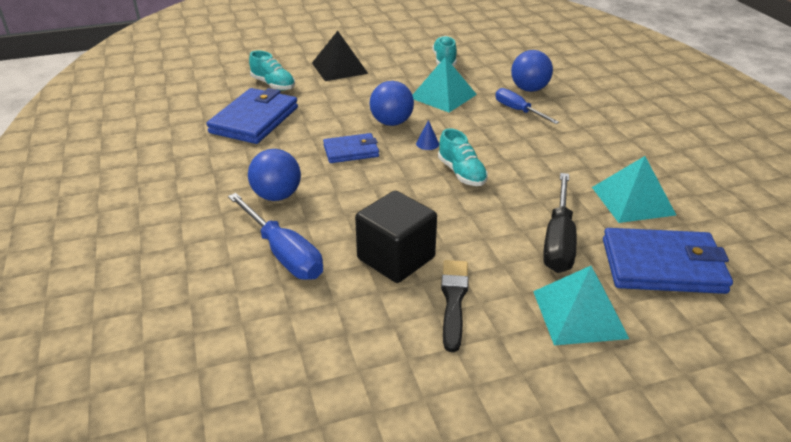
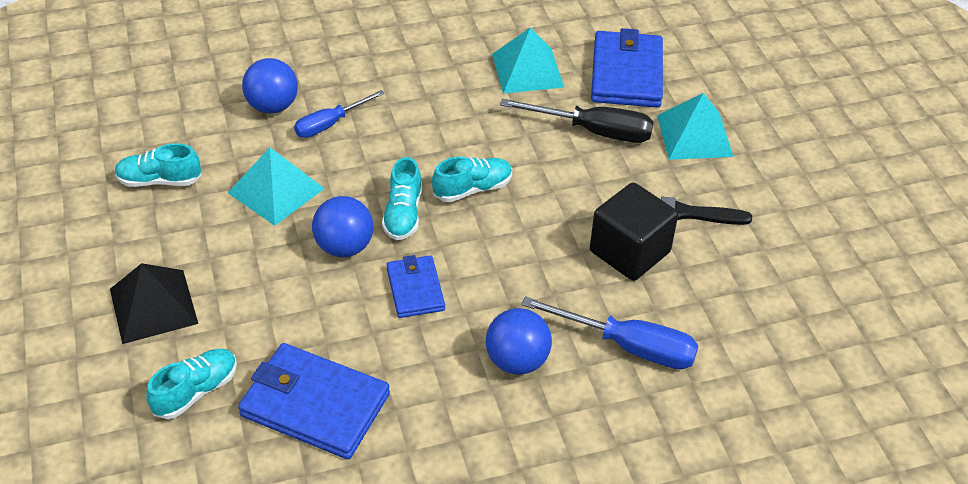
camera: 90 degrees left, 10 degrees up
(283, 253) = (628, 346): blue screwdriver -> blue screwdriver turned 60 degrees clockwise
(427, 143) = (403, 214): blue cone -> turquoise shoe

